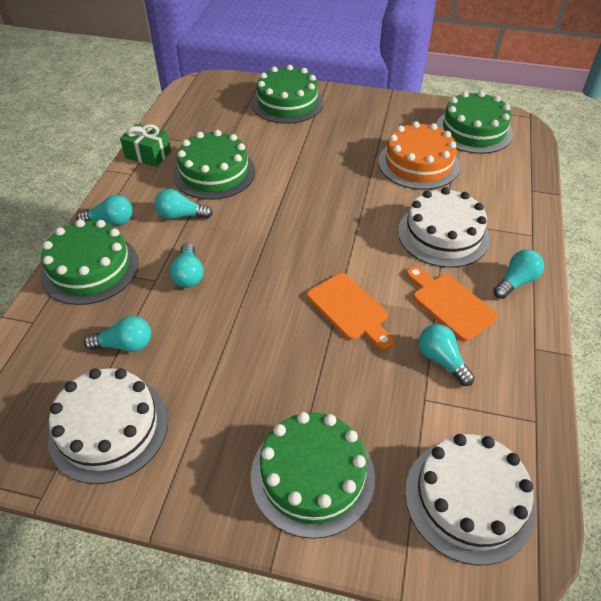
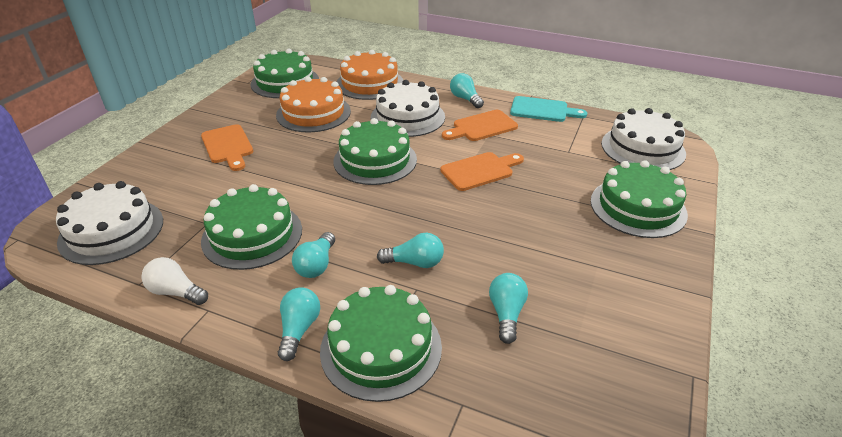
camera: 80 degrees left, 10 degrees down
(109, 428) = (609, 325): white cake -> white cake (111, 231)
(148, 154) = (176, 292): green gift -> white light bulb
(287, 103) = (156, 171): green cake -> green cake (375, 160)
(336, 127) = (228, 146): none -> orange cutting board
(441, 360) = (534, 139): turquoise light bulb -> none
(508, 191) = (369, 83): none -> orange cake
(528, 368) = (542, 110): none -> turquoise cutting board

